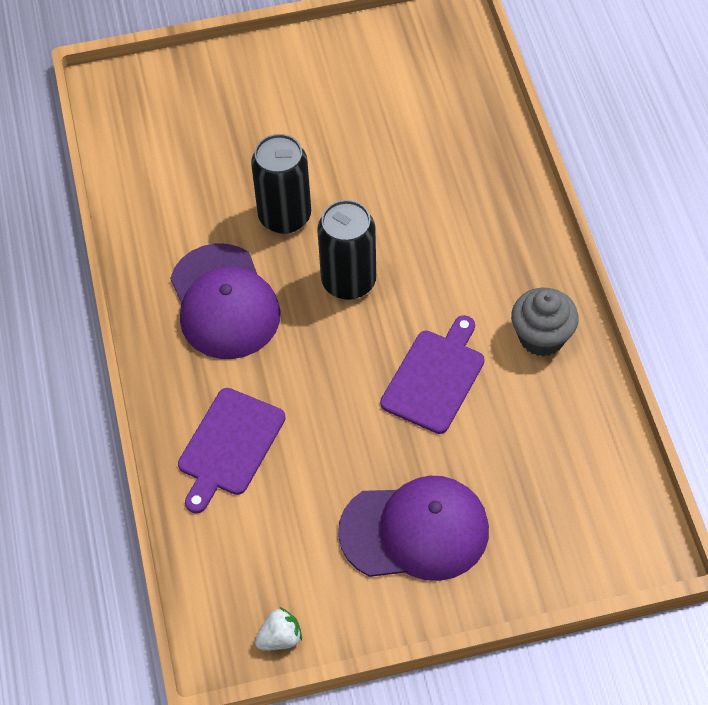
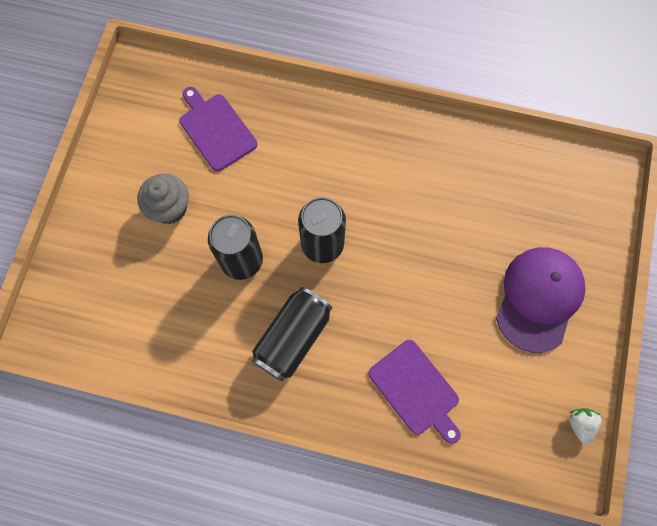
camera: 65 degrees left, 15 degrees up
(224, 302) = (293, 338): purple cap -> black can
(435, 377) = (429, 228): purple cutting board -> purple cutting board (216, 130)
(541, 337) = (432, 147): grey cupcake -> grey cupcake (169, 208)

